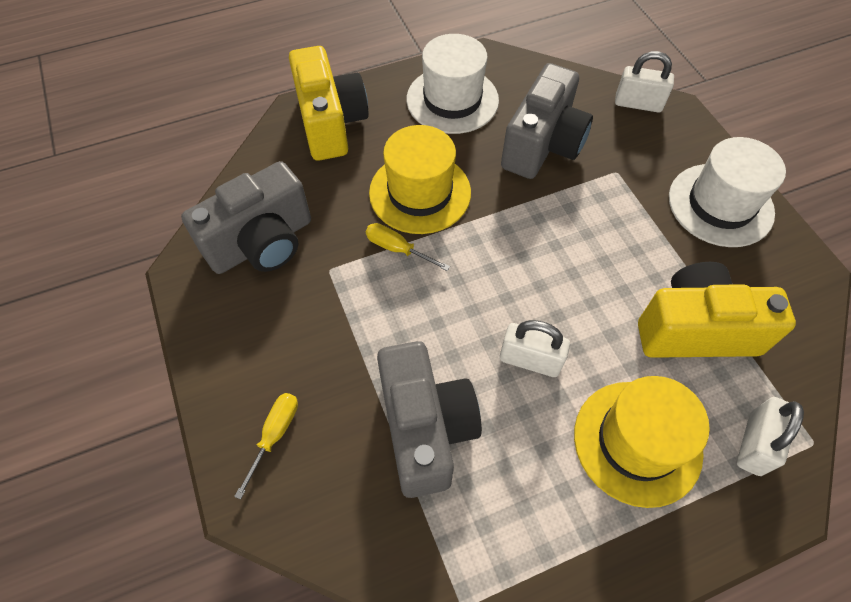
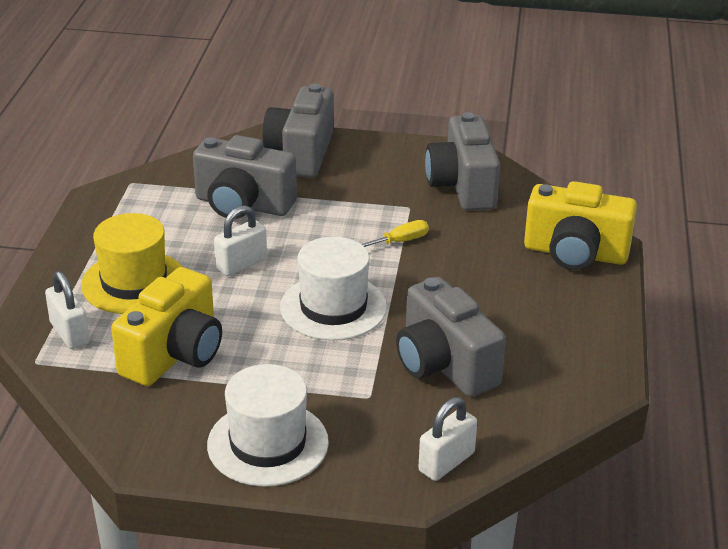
camera: 120 degrees right, 25 degrees down
(275, 434) = (301, 154): yellow screwdriver -> grey camera
(420, 192) = (448, 272): yellow hat -> none
(452, 100) = (553, 334): white hat -> white hat (333, 307)

